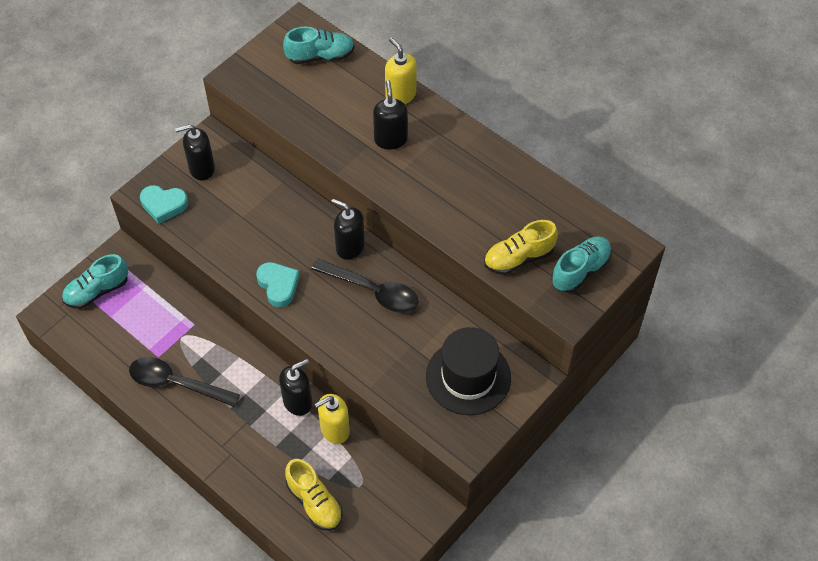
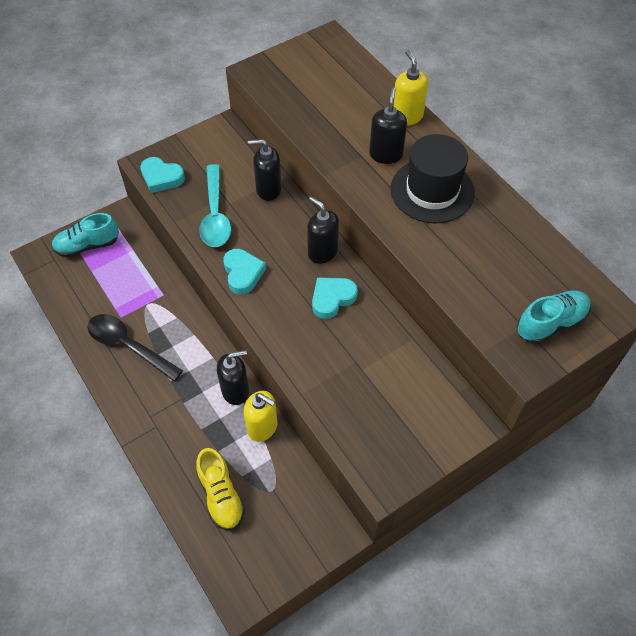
camera: 15 degrees right, 0 degrees up
(201, 168) = (206, 153): black soap dispenser -> black soap dispenser (268, 189)
(232, 232) = (215, 214): none -> turquoise spoon
(320, 56) = (340, 68): turquoise shoe -> none
(334, 430) = (262, 427): yellow soap dispenser -> yellow soap dispenser turned 135 degrees counterclockwise
(372, 291) = (332, 299): black spoon -> turquoise heart
(468, 377) = (405, 407): black hat -> black hat (432, 191)
(518, 258) = (487, 296): yellow shoe -> none

